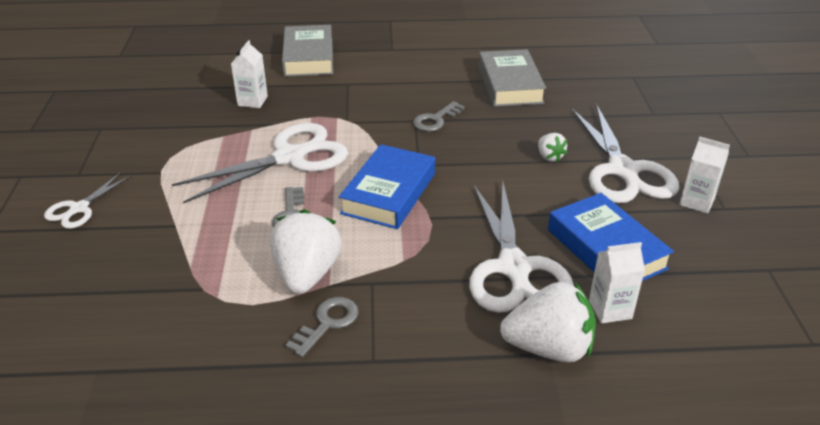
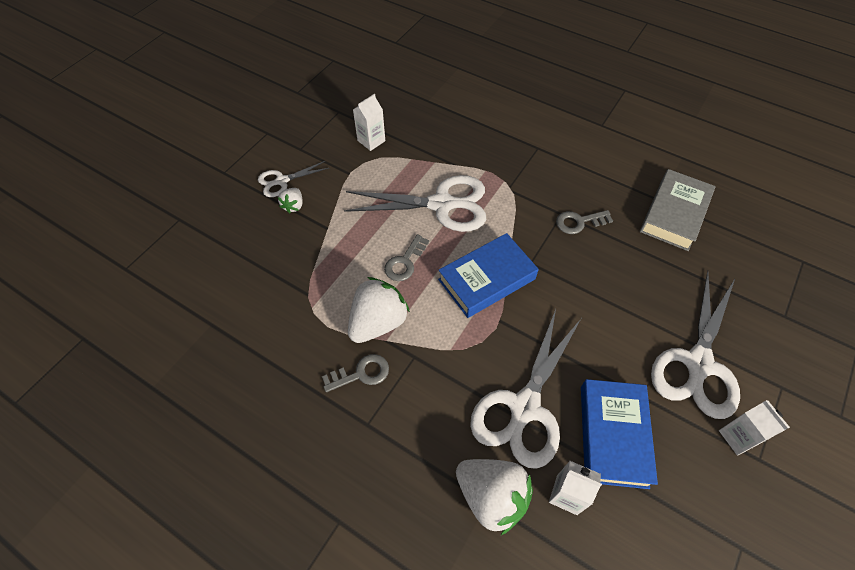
camera: 35 degrees right, 20 degrees up
(252, 101) = (454, 133): white carton -> white carton (371, 141)
(308, 57) = (528, 104): grey book -> none
(549, 157) = (644, 313): white strawberry -> white strawberry (293, 206)

